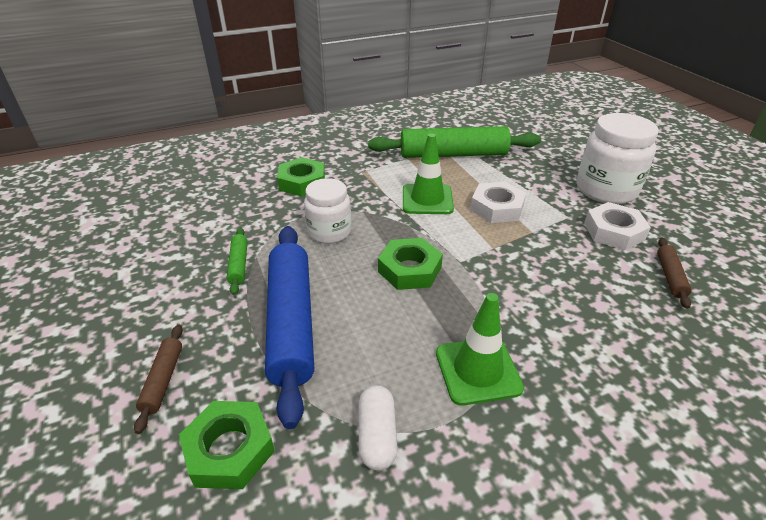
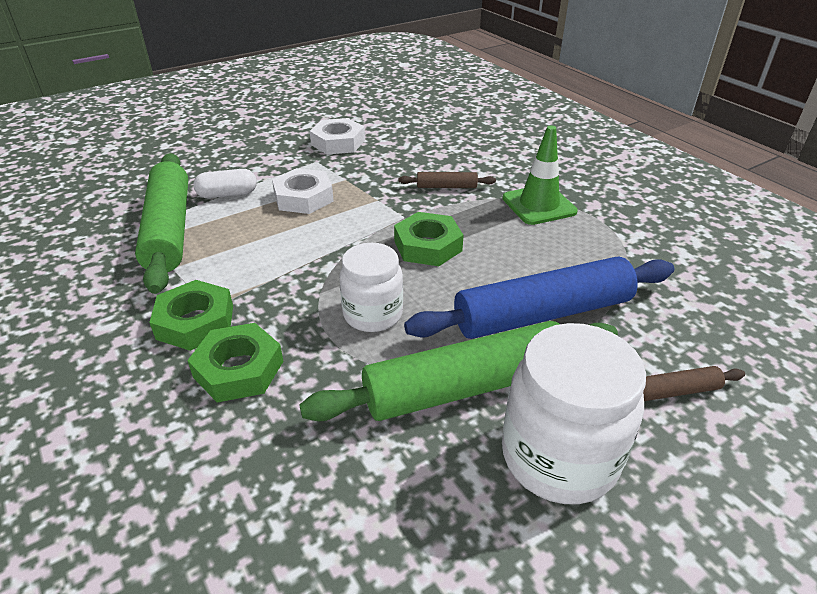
camera: 100 degrees left, 0 degrees up
(229, 449) = (700, 318): green nut -> green nut (195, 322)
(239, 265) = (466, 386): green rolling pin -> green rolling pin, size x2.27
(377, 435) = (628, 245): white capsule -> white capsule (227, 194)
(427, 199) = (288, 243): green traffic cone -> none
(606, 190) = (266, 141): white jar -> white jar (559, 457)
(670, 276) = (395, 127): brown rolling pin -> brown rolling pin (446, 187)

